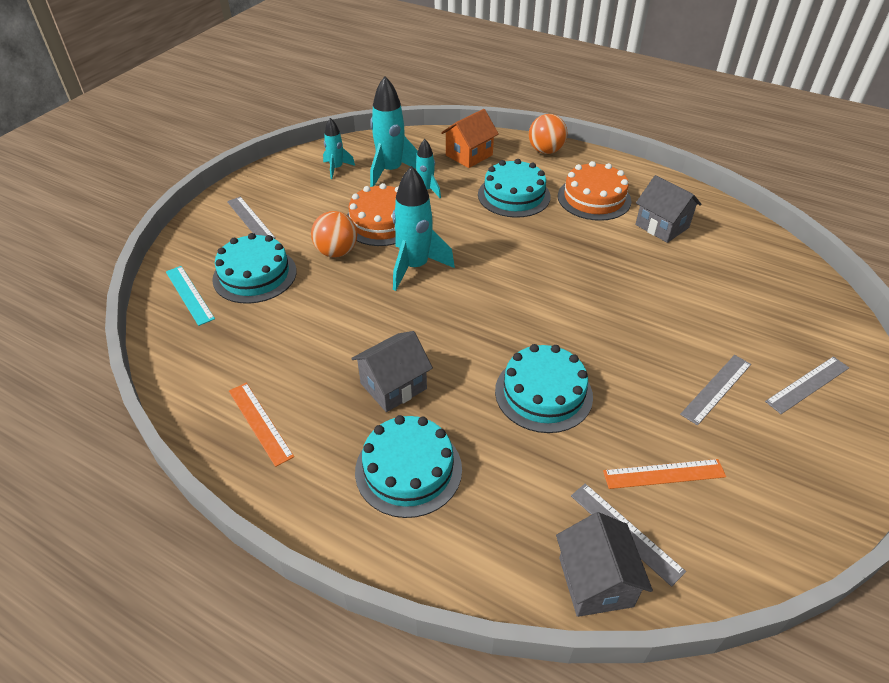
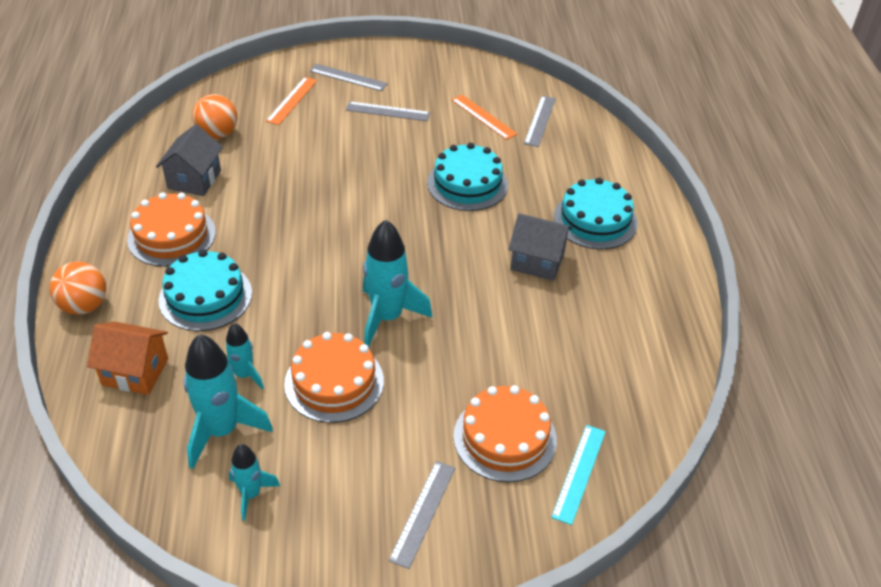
camera: 125 degrees left, 0 degrees up
(255, 275) = (505, 437): turquoise cake -> orange cake
(260, 423) = (644, 316): orange ruler -> orange ruler (292, 100)
(336, 252) = (414, 391): orange ball -> orange ball (218, 134)
(595, 582) = (581, 123): grey house -> none

